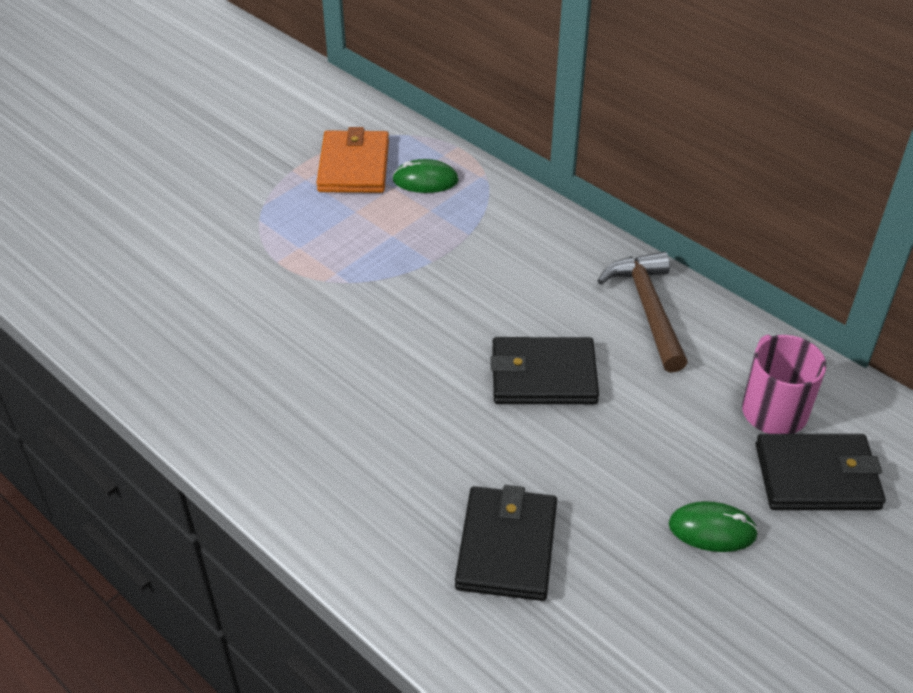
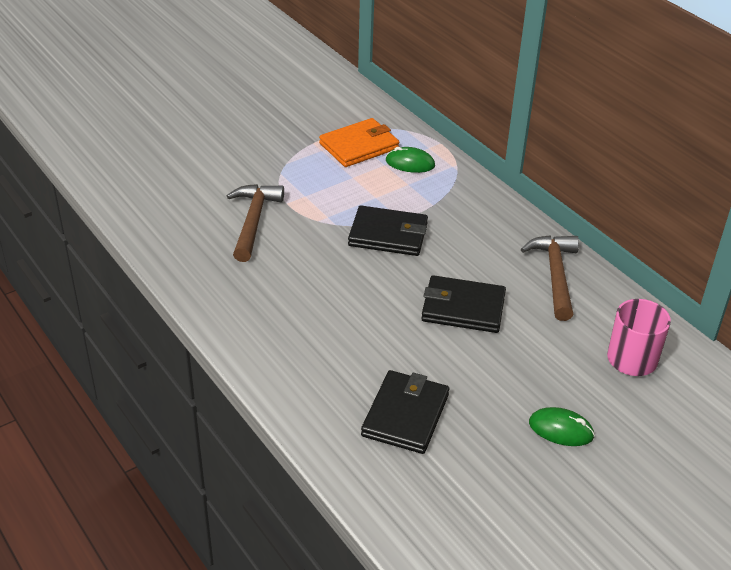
camera: 10 degrees right, 5 degrees down
(238, 295) = (253, 221): none -> brown hammer
(354, 166) = (359, 146): orange wallet -> orange wallet turned 45 degrees clockwise
(817, 477) = (652, 408): black wallet -> black wallet (388, 235)

